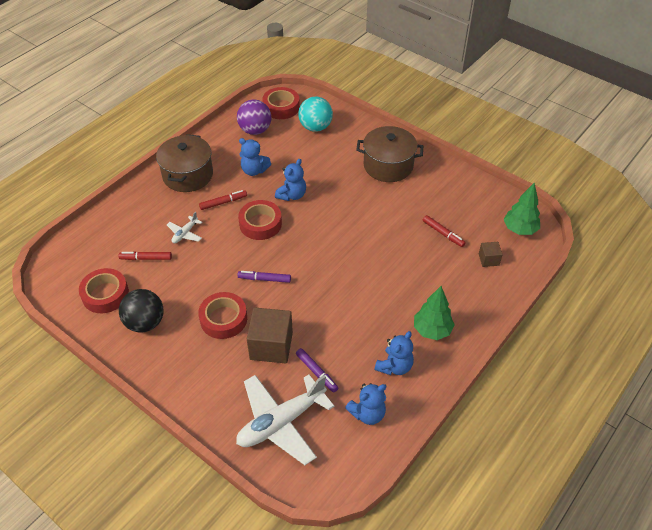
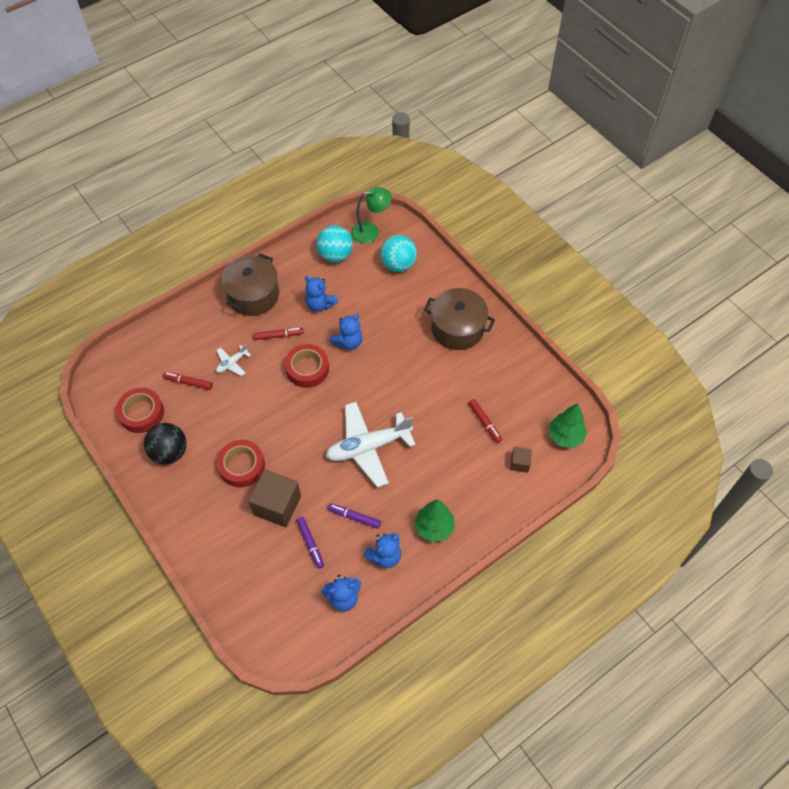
camera: 15 degrees right, 10 degrees up
(255, 130) = (335, 255): purple ball -> turquoise ball
(264, 279) = (292, 432): purple marker -> purple marker (354, 517)
(281, 107) = (371, 231): red tape -> green lamp
(281, 422) = (262, 585): white plane -> white plane (368, 447)

